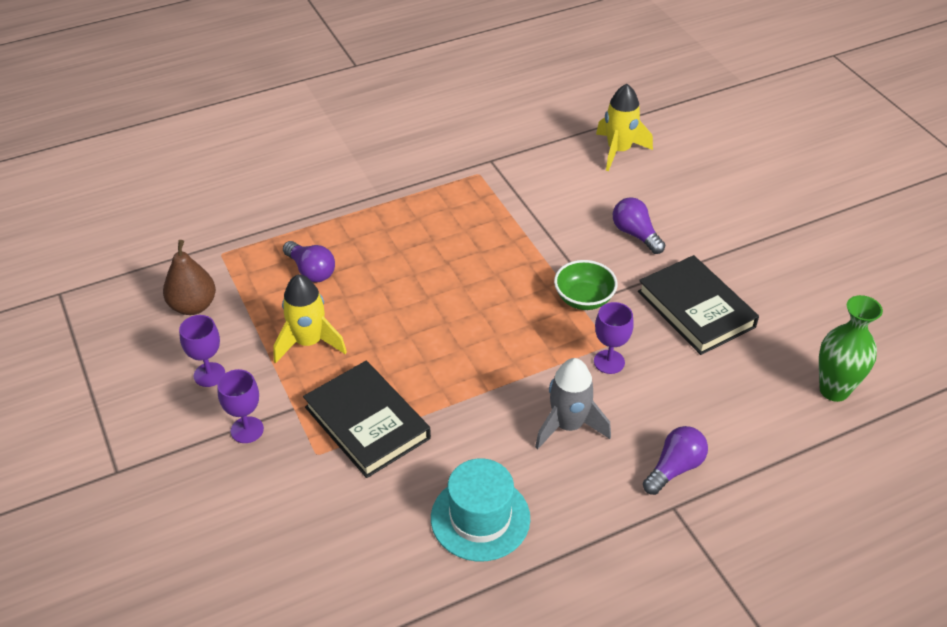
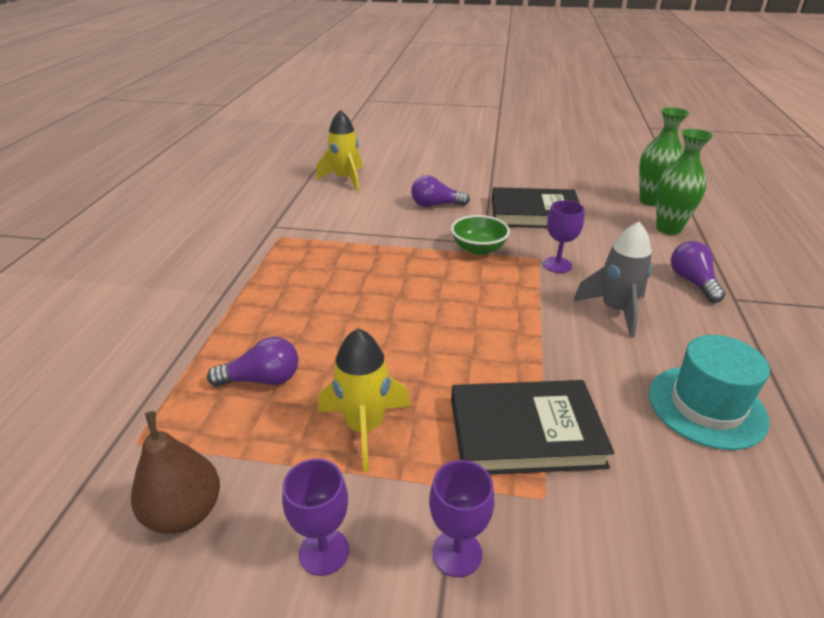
camera: 55 degrees left, 10 degrees down
(776, 422) = (668, 229): none -> green vase

